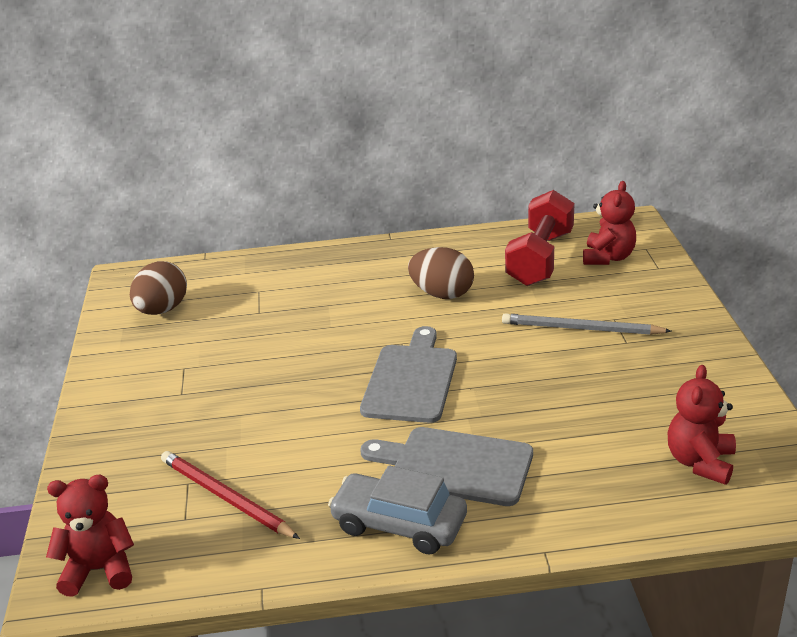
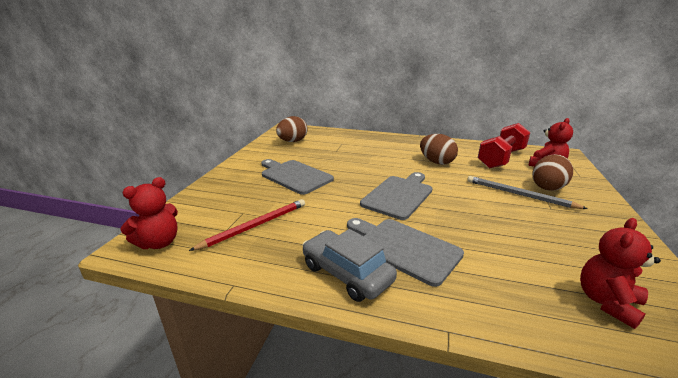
camera: 20 degrees right, 5 degrees down
(99, 570) = (159, 243): red teddy bear -> red teddy bear turned 120 degrees clockwise
(222, 389) = (294, 176): none -> grey cutting board
(225, 497) = (255, 225): red pencil -> red pencil turned 75 degrees clockwise
(617, 302) = (548, 187): none -> brown egg

